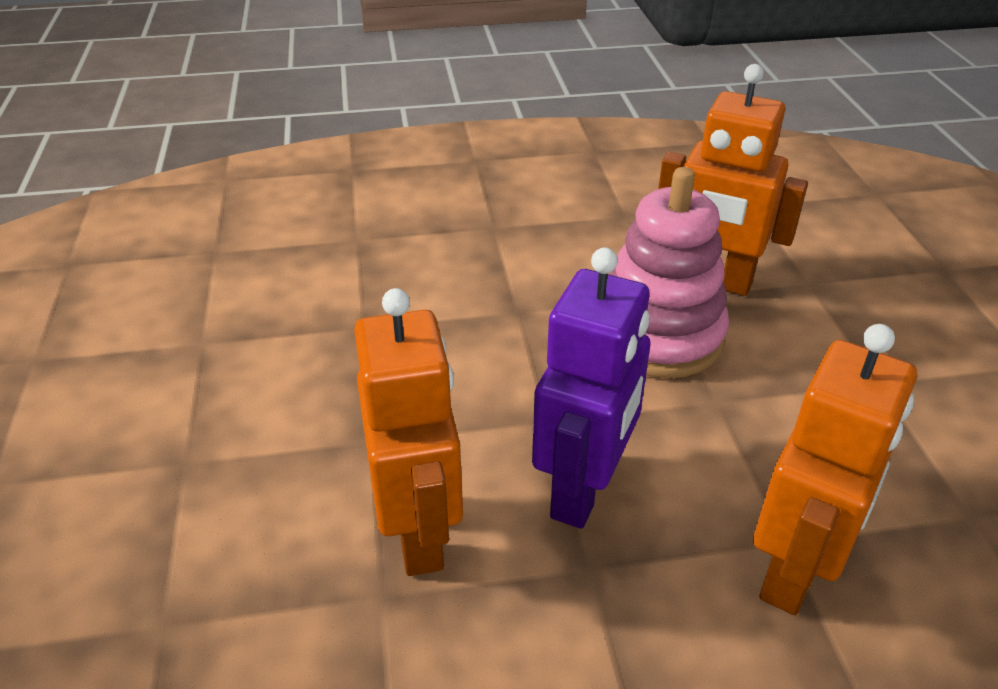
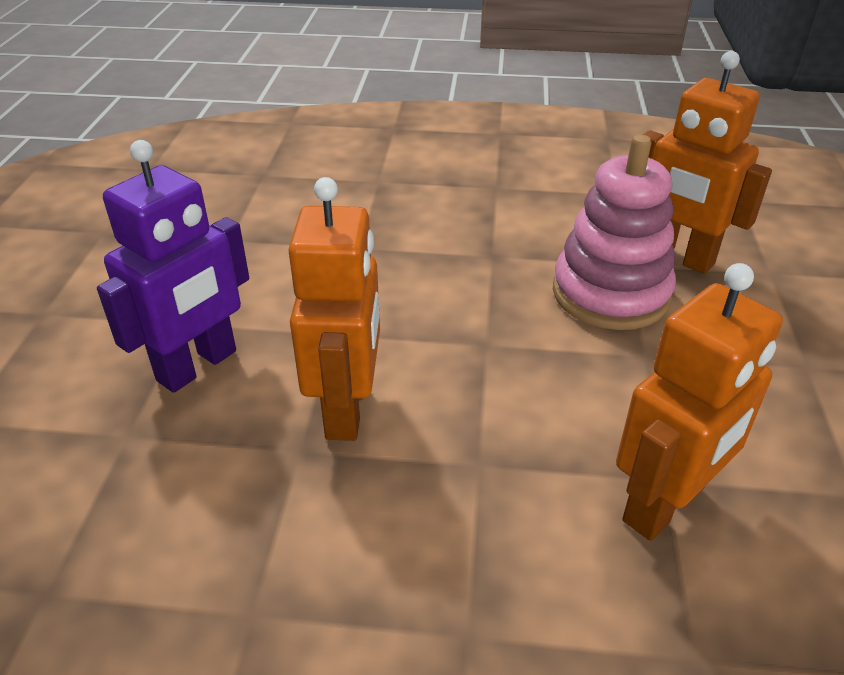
camera: 15 degrees right, 0 degrees up
(584, 490) = (497, 403): purple robot -> purple robot (198, 366)

